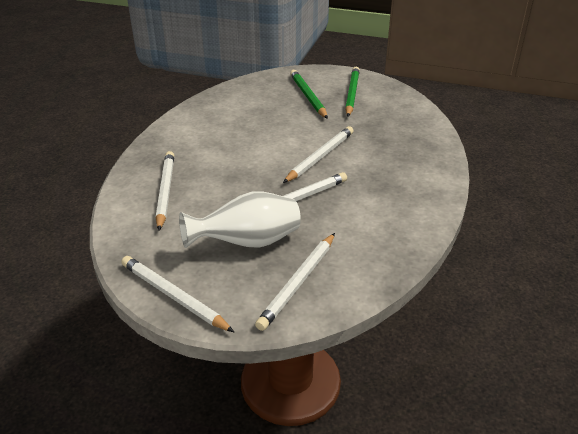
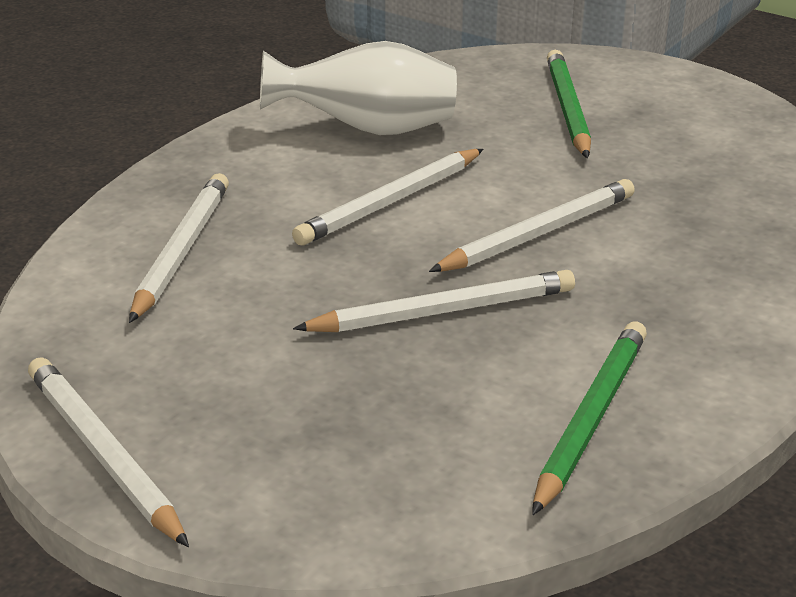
camera: 15 degrees right, 5 degrees down
(247, 242) = (302, 378): white vase -> white vase (368, 130)
(297, 283) = (371, 478): white pencil -> white pencil (389, 202)
(352, 93) = (670, 116): green pencil -> green pencil (591, 419)

